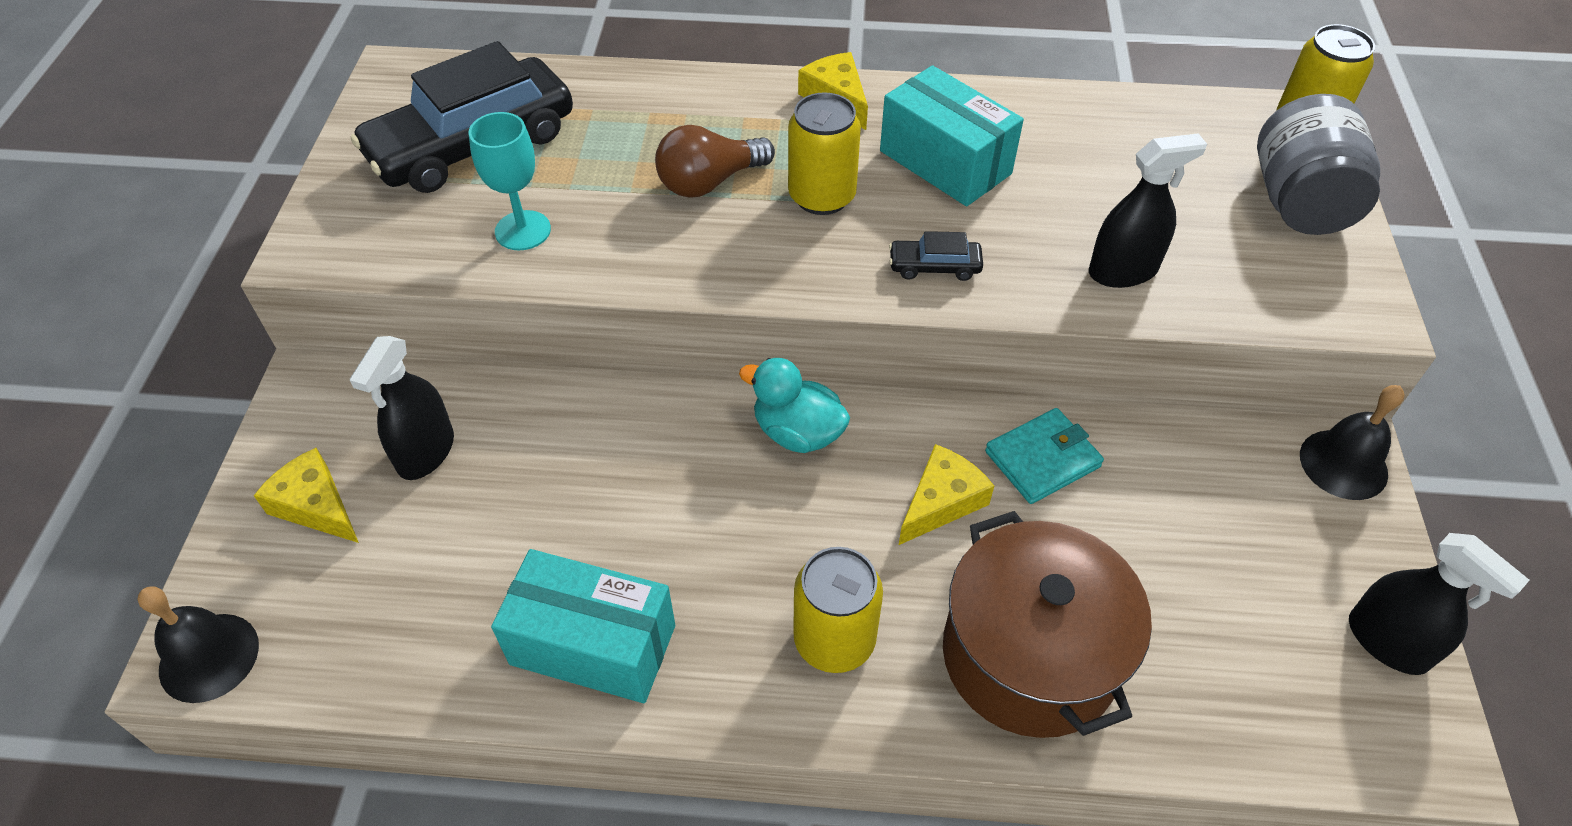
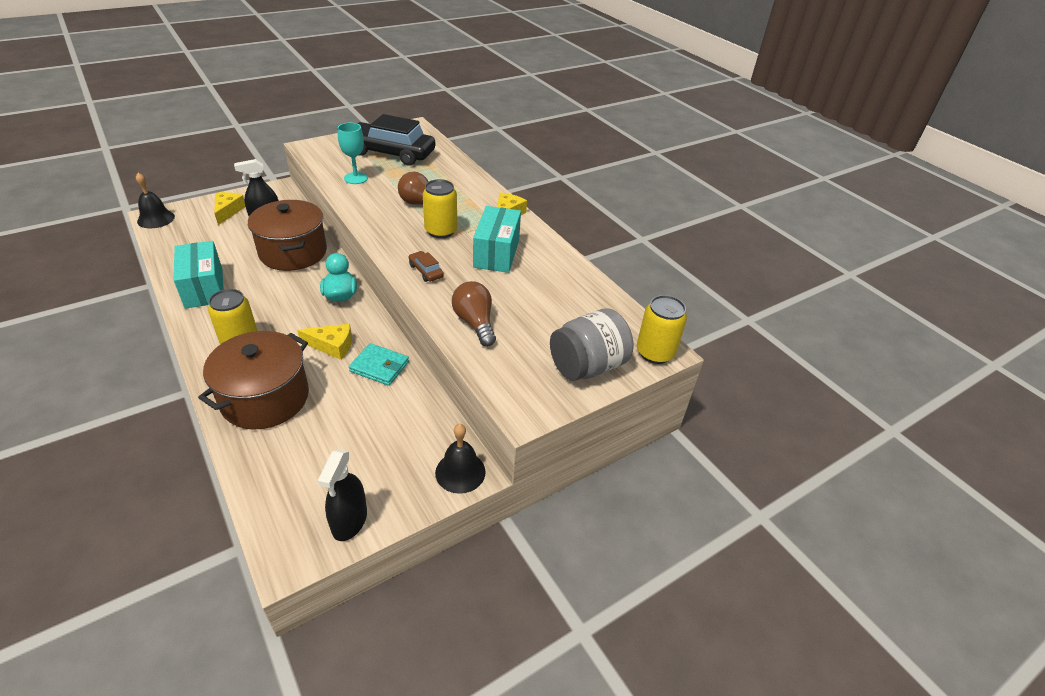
camera: 50 degrees right, 10 degrees down
(589, 450) = (293, 252): none -> brown pot
(934, 266) = (426, 271): black car -> brown car
(1123, 271) = (475, 323): black spray bottle -> brown light bulb

